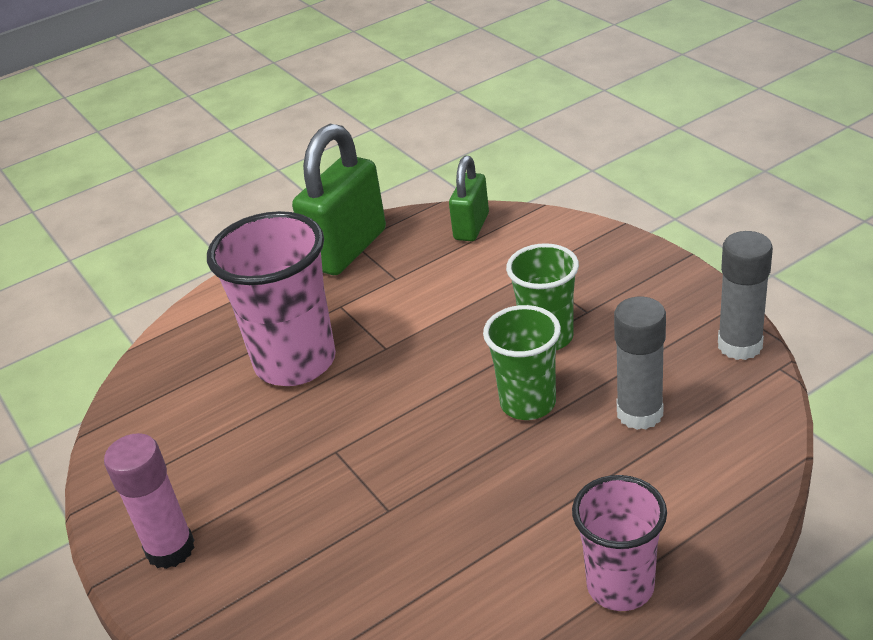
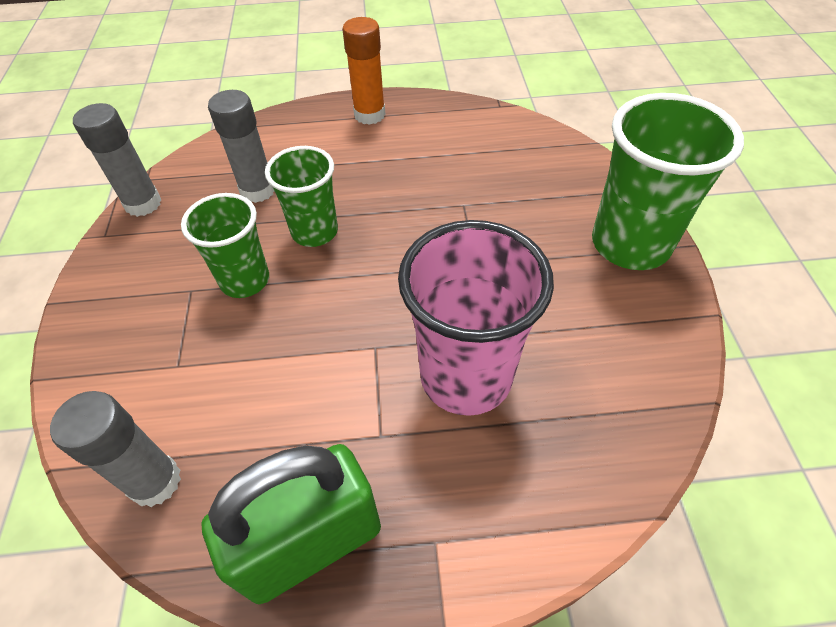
camera: 155 degrees left, 15 degrees up
(170, 549) = (630, 244): pink glue stick -> green cup
(471, 227) = (155, 481): green padlock -> grey glue stick
(620, 586) = (369, 115): pink cup -> orange glue stick

